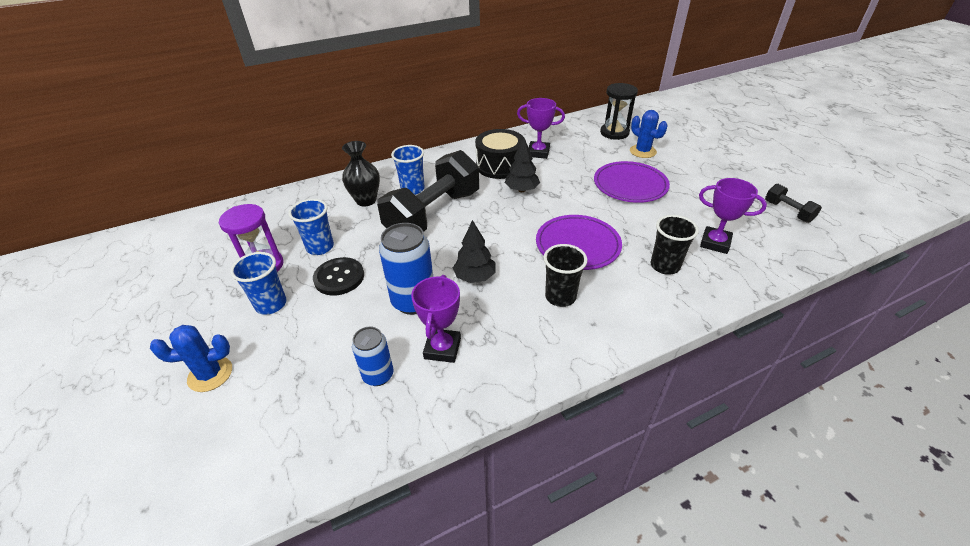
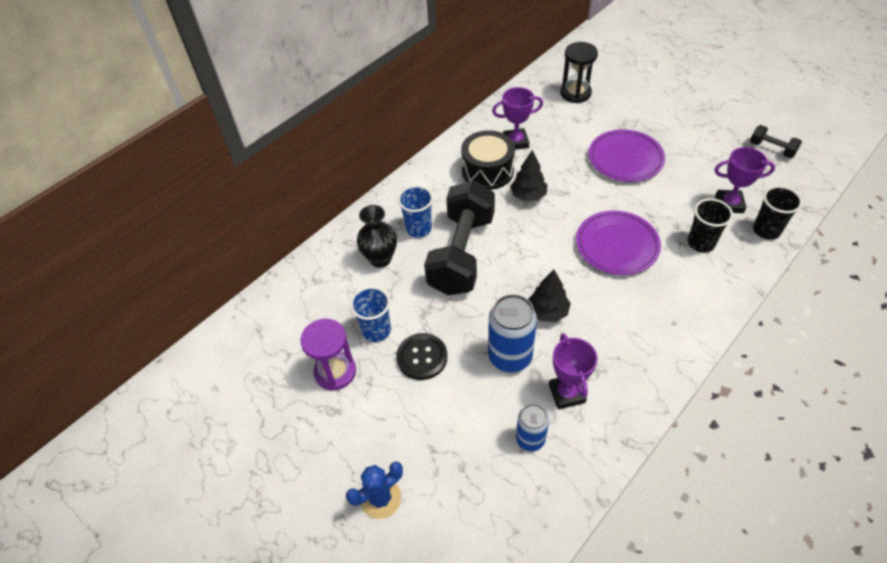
camera: 20 degrees left, 10 degrees up
(271, 304) = (378, 409): blue cup -> none
(560, 297) = (633, 306): black cup -> black cup (766, 230)
(642, 151) = (615, 111): blue cactus -> none

